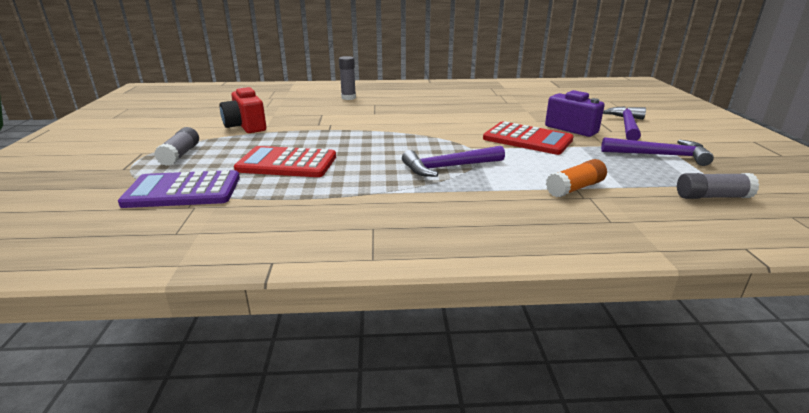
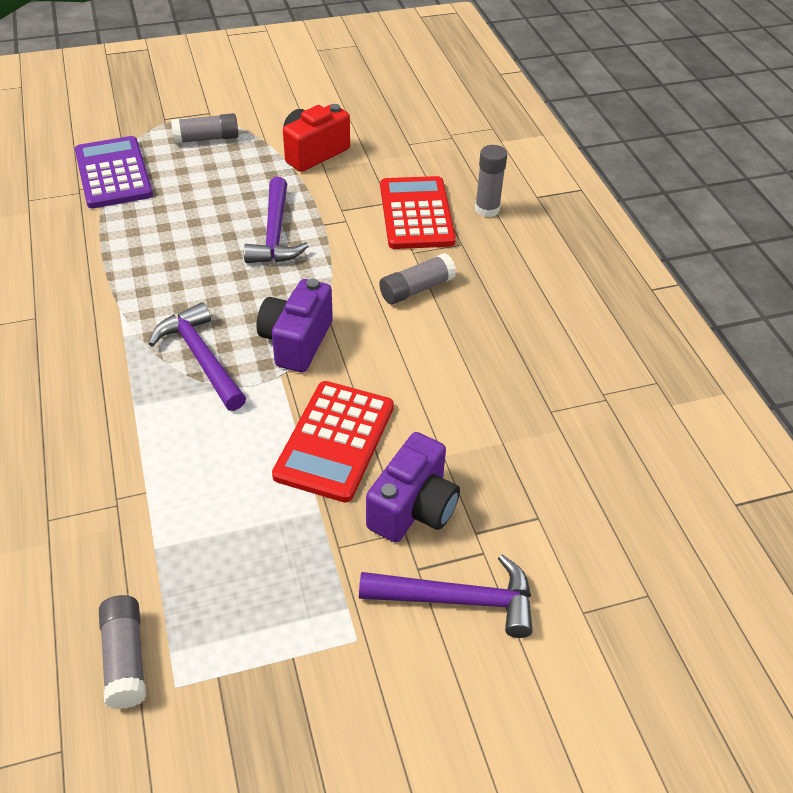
camera: 75 degrees right, 20 degrees up
(287, 163) = (193, 219): red calculator -> red calculator (416, 214)
(407, 115) = (416, 289): none -> grey glue stick
(441, 142) = (296, 342): none -> purple camera
(575, 188) = (143, 491): orange glue stick -> none
(660, 155) = (295, 624): purple hammer -> purple hammer (275, 233)

